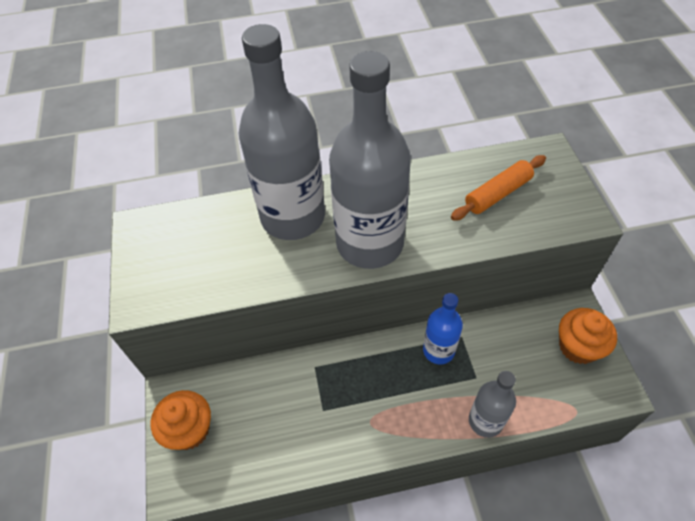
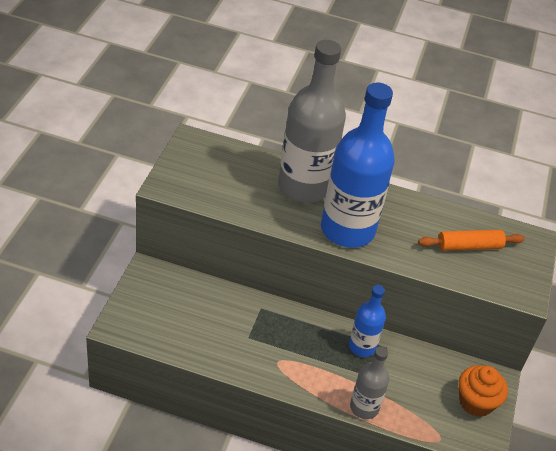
camera: 20 degrees right, 10 degrees down
(189, 430) = (147, 298): orange cupcake -> none
(369, 243) = (347, 230): grey bottle -> blue bottle

